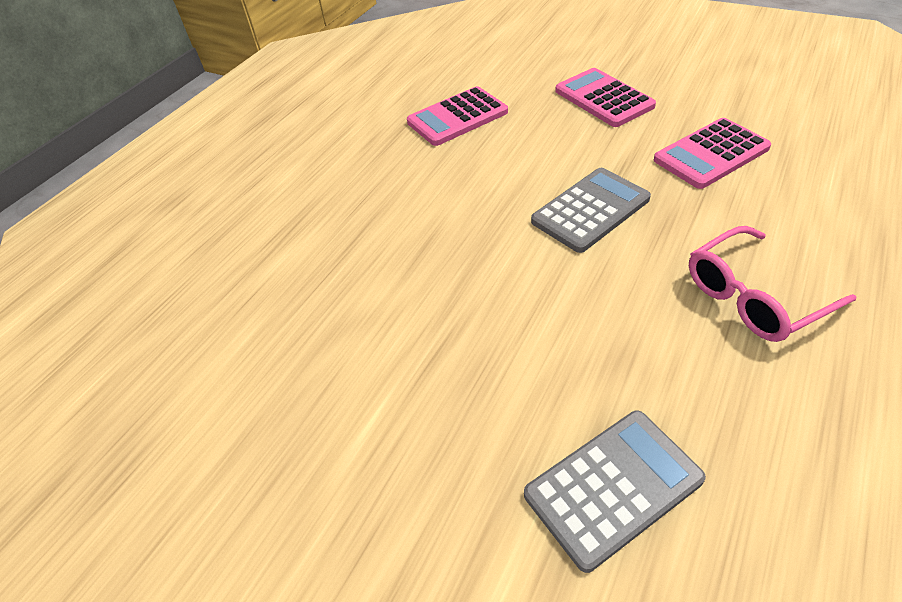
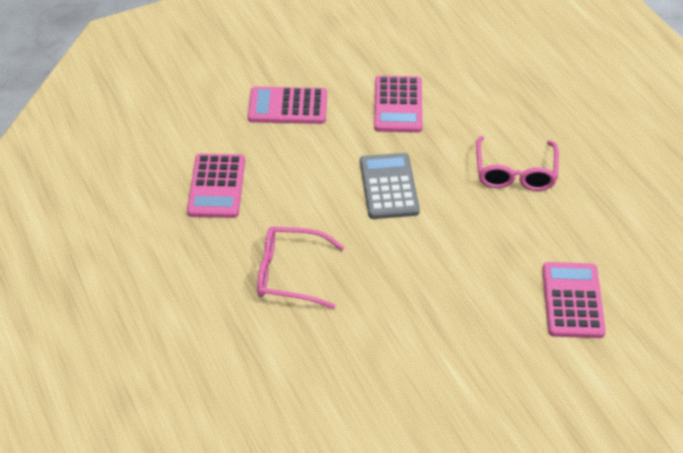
camera: 60 degrees left, 0 degrees up
(399, 212) = (290, 274): none -> pink glasses
(613, 487) = (572, 300): grey calculator -> pink calculator

